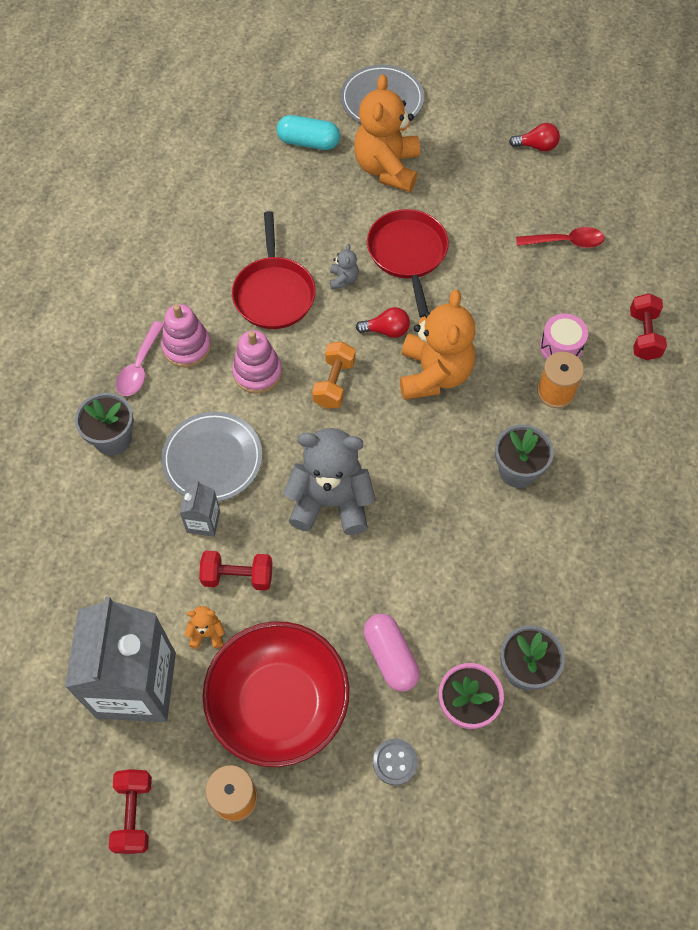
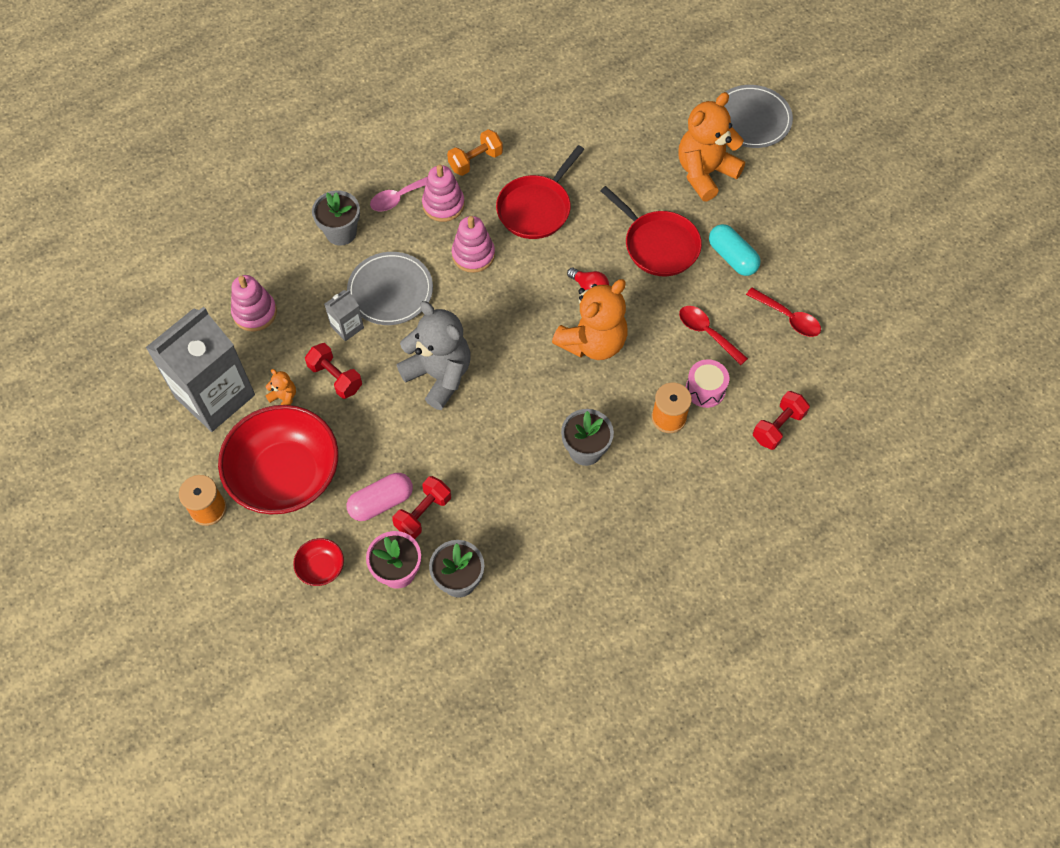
camera: 40 degrees right, 0 degrees up
(99, 575) = (255, 313): none -> pink stacking toy
(134, 814) = (145, 470): red dumbbell -> red dumbbell (423, 513)
(308, 142) = (665, 116): turquoise capsule -> turquoise capsule (732, 257)
(334, 383) = (517, 298): orange dumbbell -> orange dumbbell (475, 161)
(343, 279) = (594, 232): grey teddy bear -> none
(390, 657) = (381, 502): pink capsule -> pink capsule turned 45 degrees clockwise
(395, 762) = (321, 567): grey button -> red bowl
(408, 254) = (658, 245): red pan -> red pan turned 105 degrees clockwise
(517, 299) = (707, 333): none -> red spoon
(536, 146) = (839, 232): red light bulb -> none

